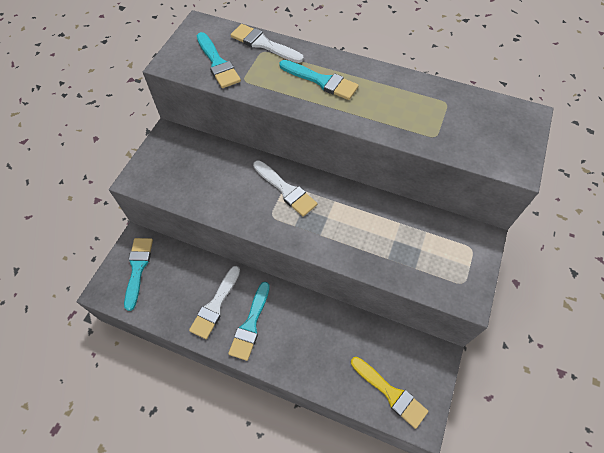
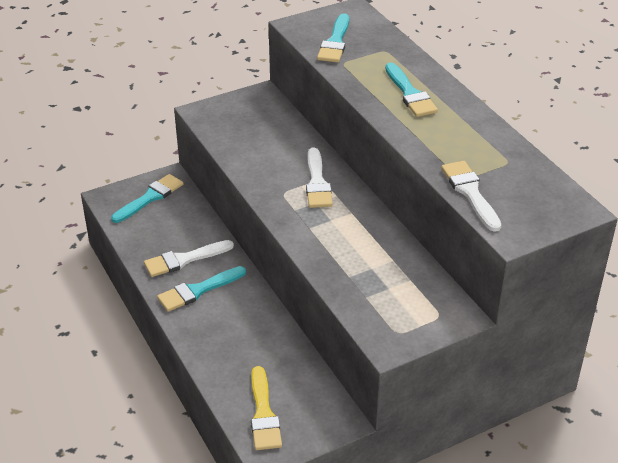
camera: 40 degrees right, 20 degrees down
(263, 44) = (392, 46): white brush -> white brush (470, 193)

